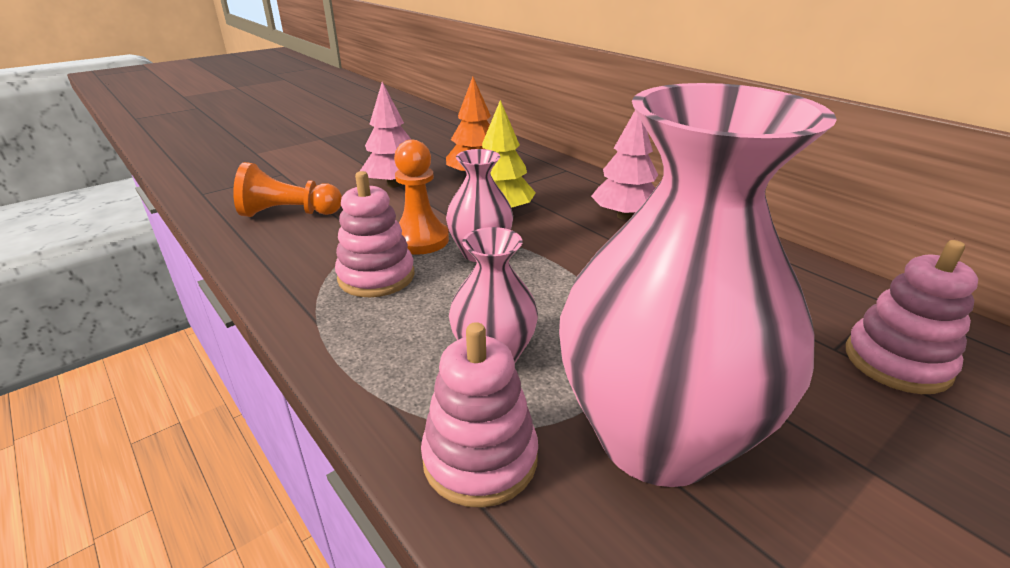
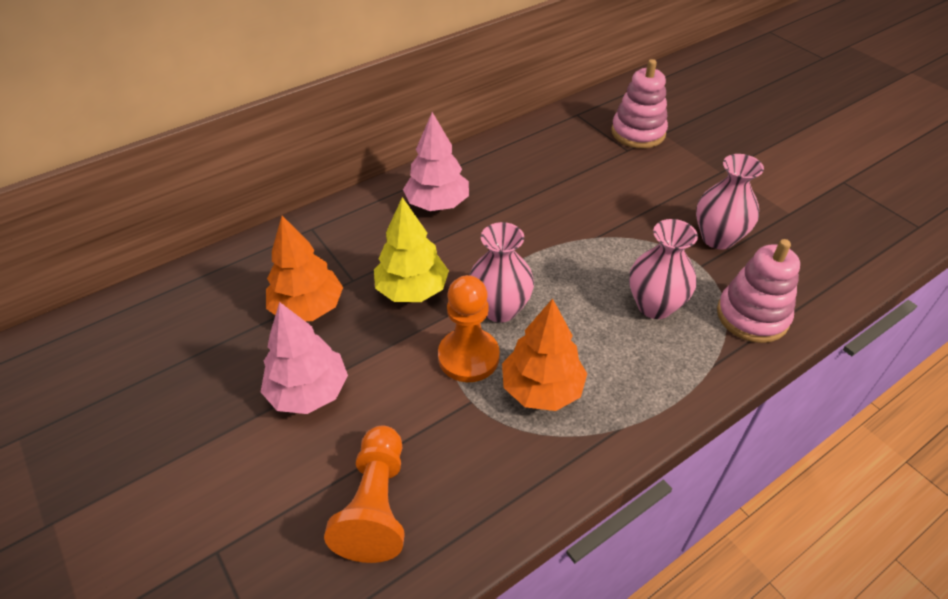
camera: 85 degrees left, 15 degrees up
(376, 276) = (542, 389): pink stacking toy -> orange tree
(657, 437) = (718, 238): pink vase -> pink vase, size x0.48

